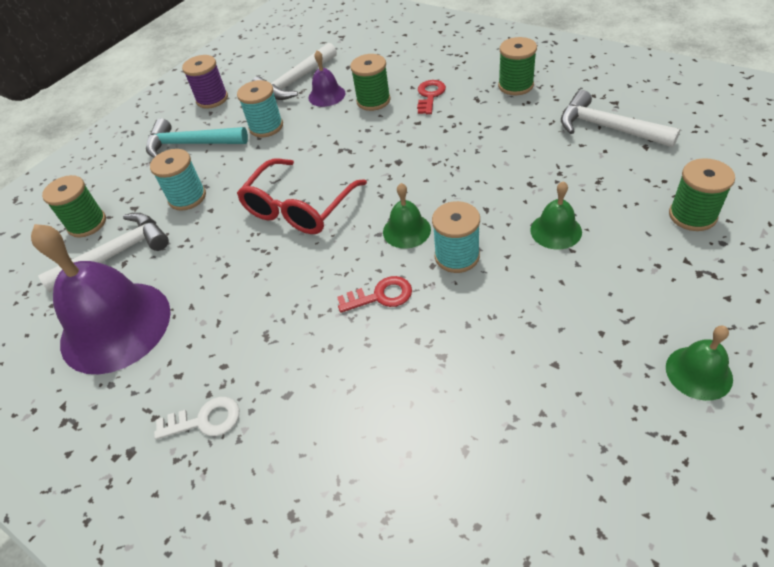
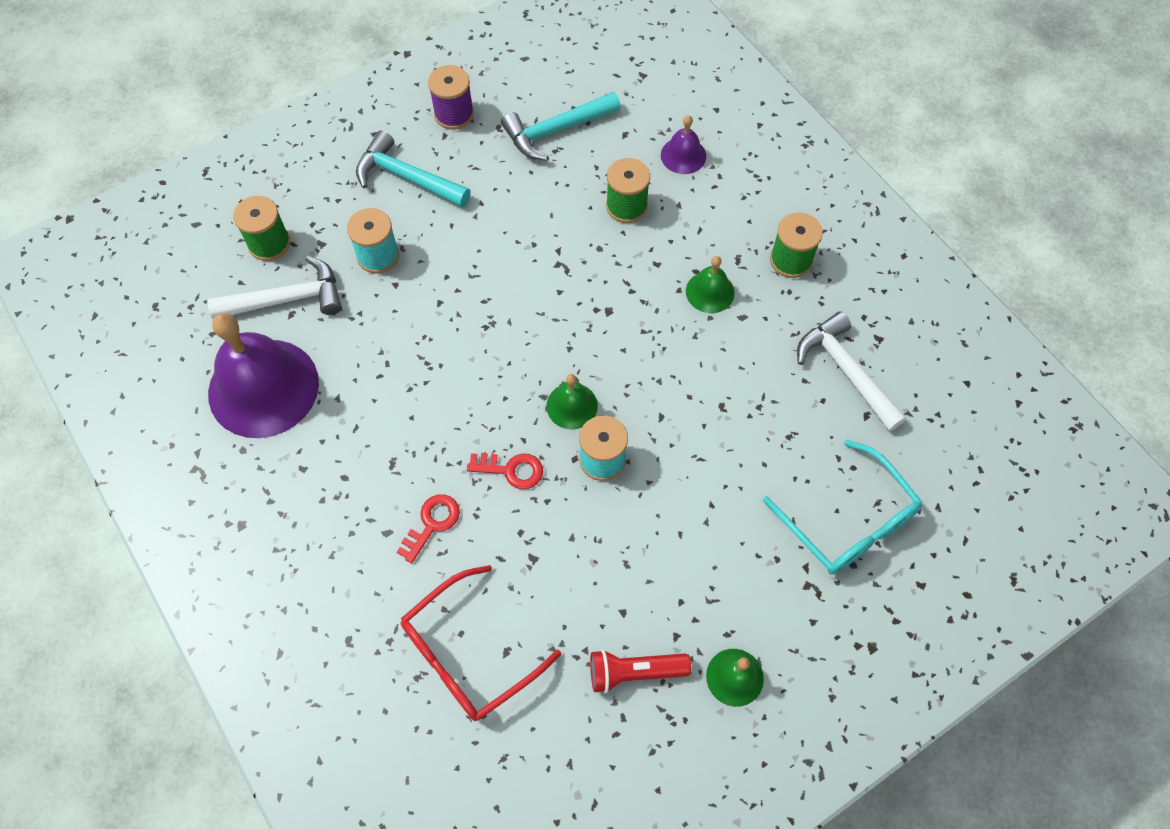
camera: 15 degrees right, 15 degrees up
(205, 420) = (310, 524): white key -> none
(266, 127) = (495, 190): turquoise spool -> none
(295, 81) = (556, 130): white hammer -> turquoise hammer
(299, 208) = (482, 325): red glasses -> red glasses (468, 654)
(326, 95) = (580, 171): purple bell -> purple bell (683, 155)
(430, 95) = (691, 229): red key -> red key (432, 523)
(556, 231) = (710, 475): green bell -> green bell (710, 292)
(603, 411) = (634, 672): none -> red flashlight
(692, 215) = (848, 521): green spool -> turquoise glasses

